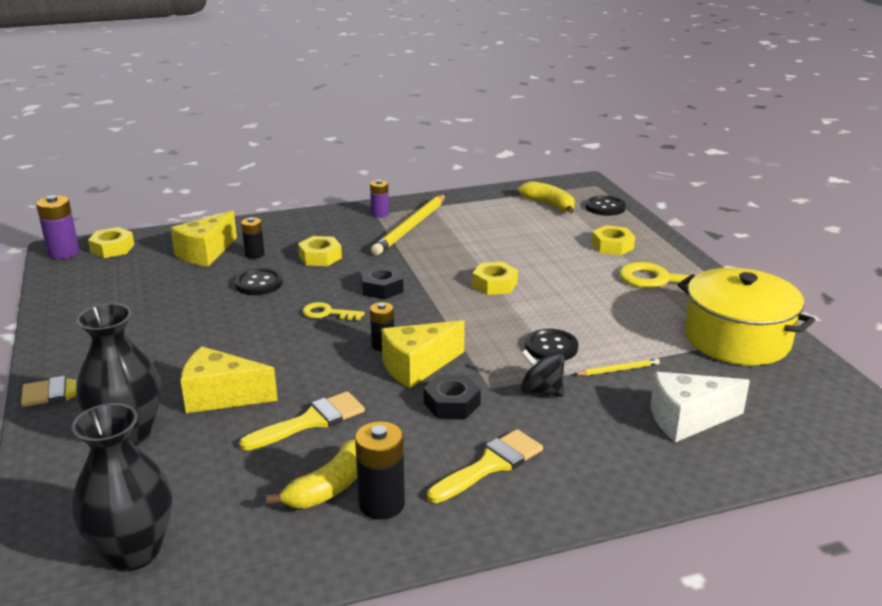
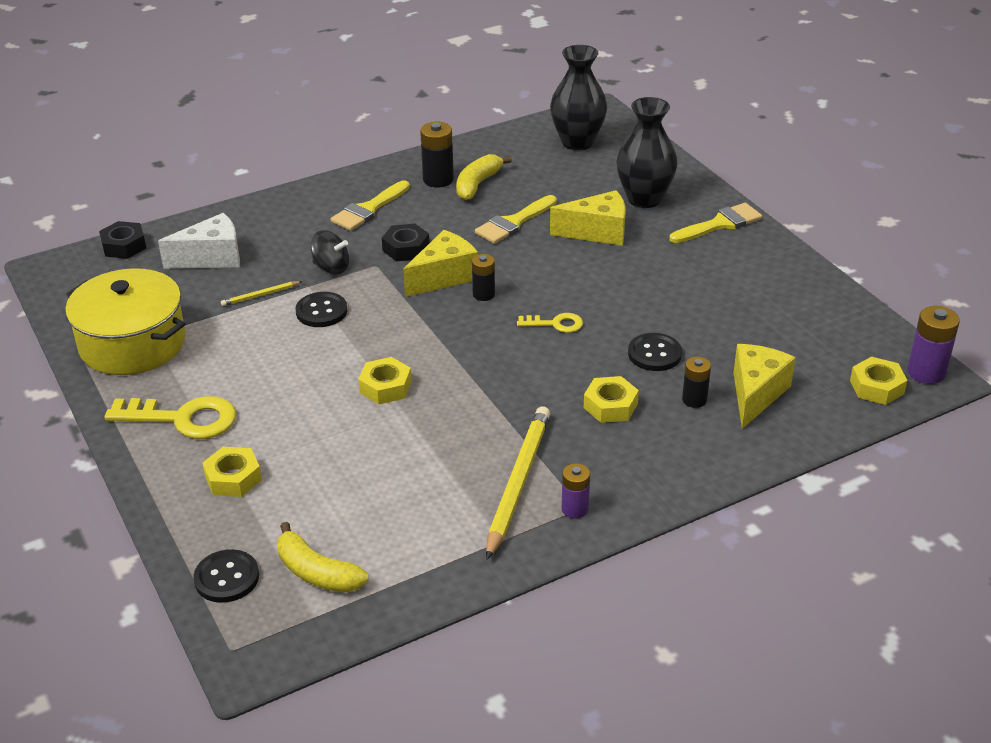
camera: 170 degrees right, 10 degrees up
(382, 288) = (513, 365): black nut -> black nut (124, 246)

